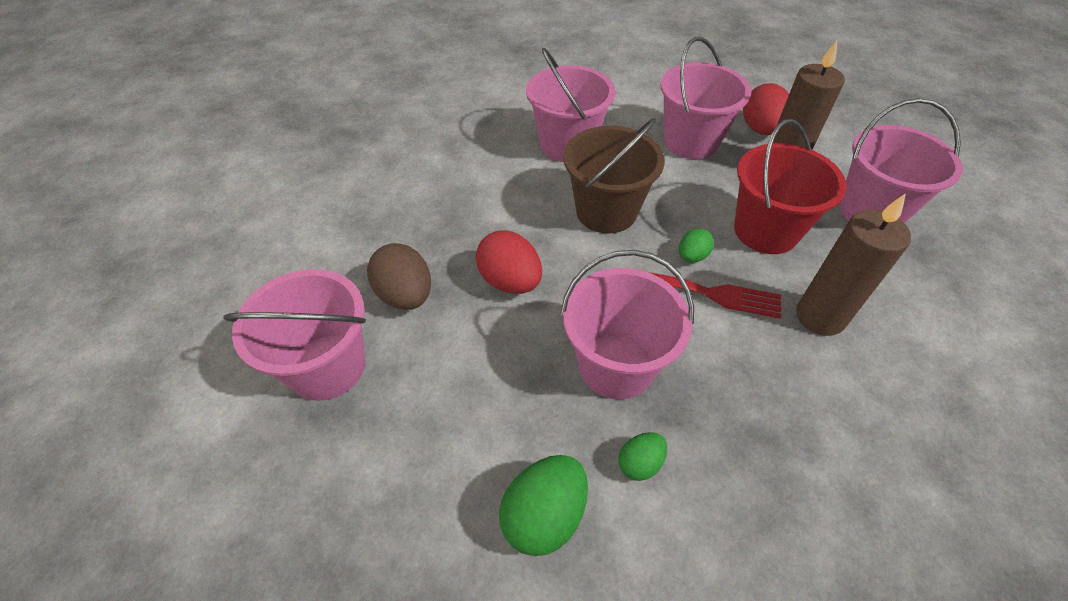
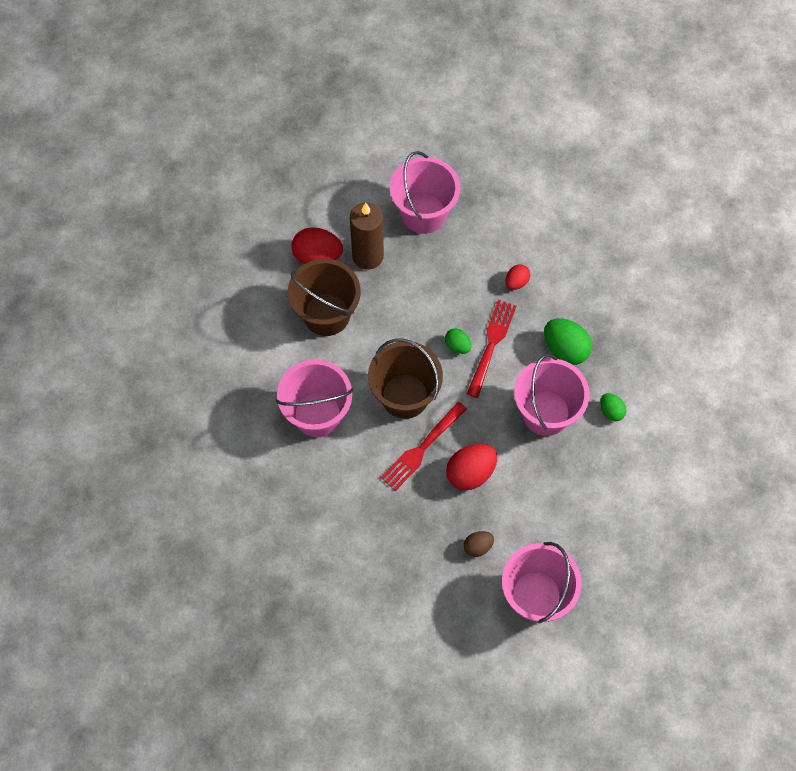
camera: 85 degrees left, 15 degrees up
(405, 295) = (478, 546): brown egg -> brown egg, size x0.57
(539, 232) = (422, 448): none -> red fork
(544, 515) = (638, 466): green egg -> green egg (565, 349)
(691, 141) = (326, 314): pink bucket -> brown bucket
(765, 231) = (437, 290): red bucket -> none
(820, 317) = (516, 282): brown candle -> red egg

